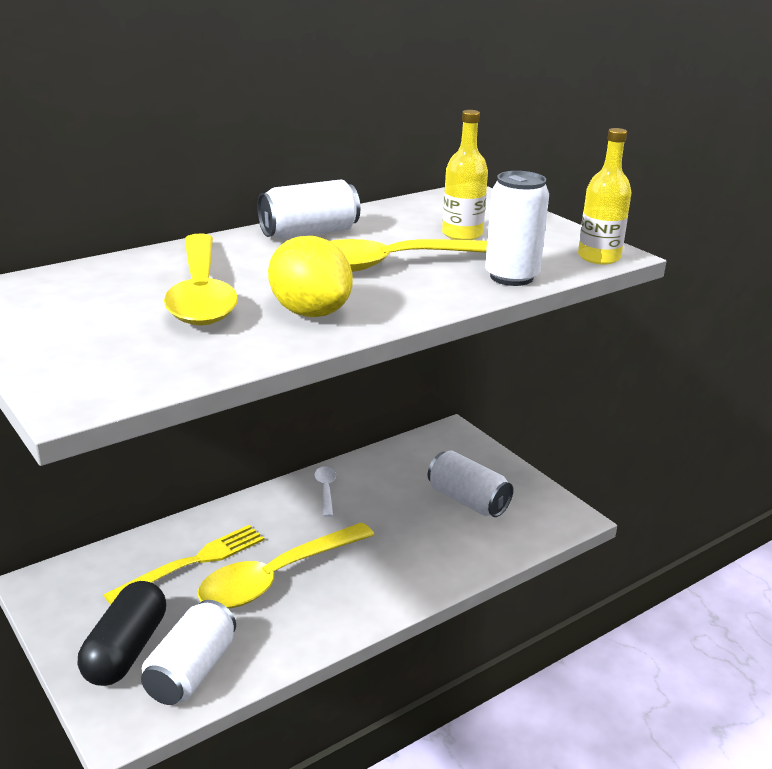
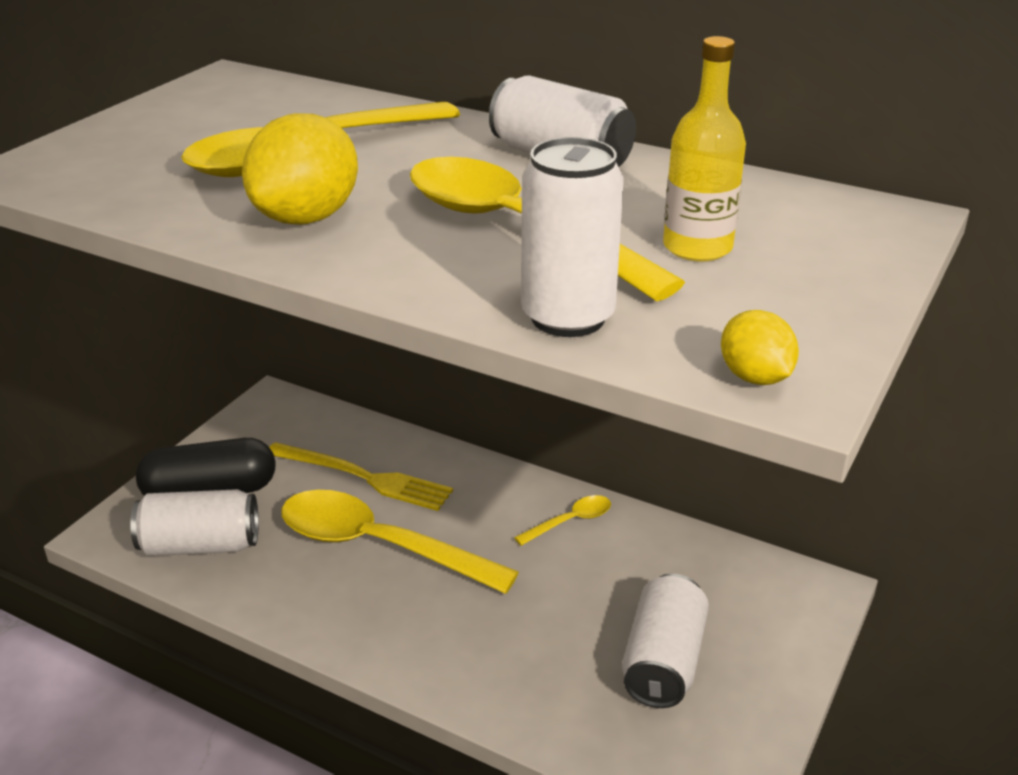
camera: 65 degrees right, 5 degrees up
(326, 490) = (570, 522): white spoon -> yellow spoon
(599, 257) = (755, 377): yellow bottle -> yellow lemon

